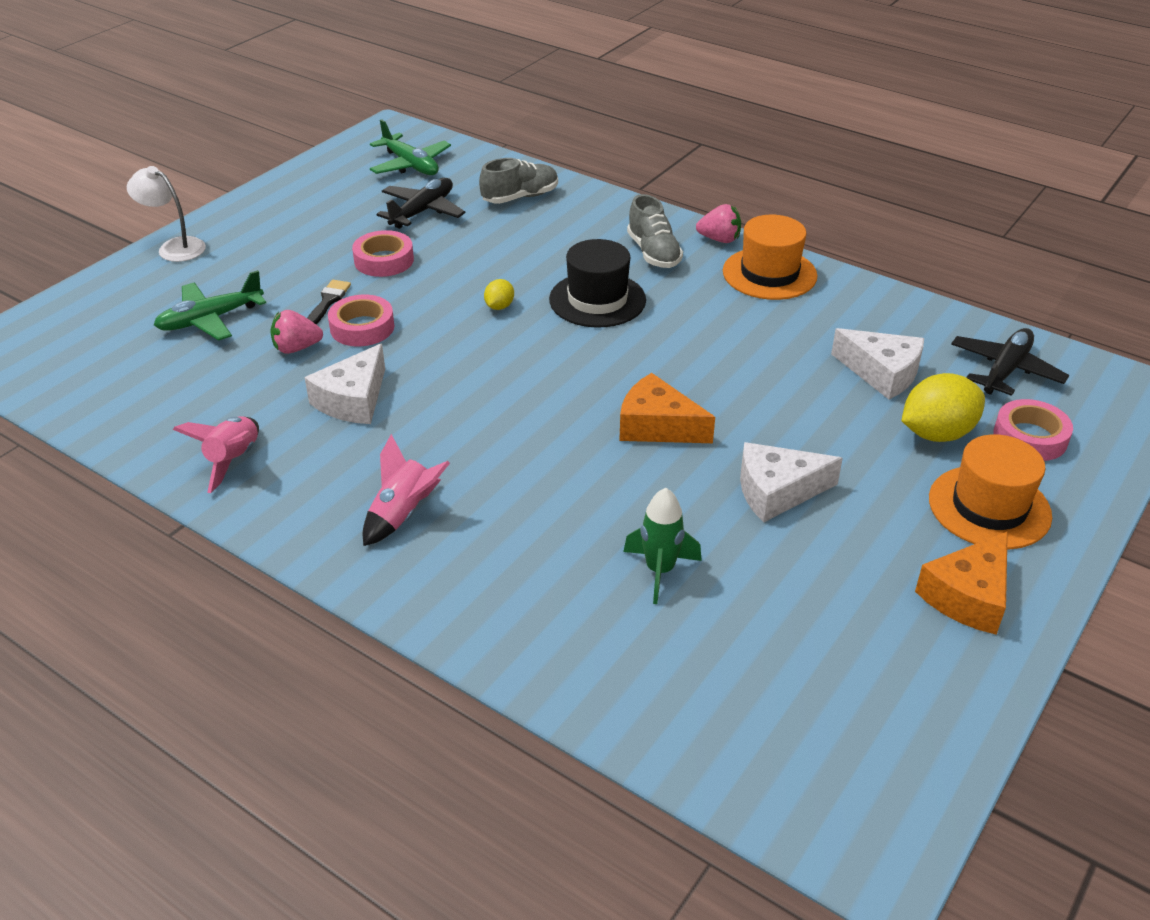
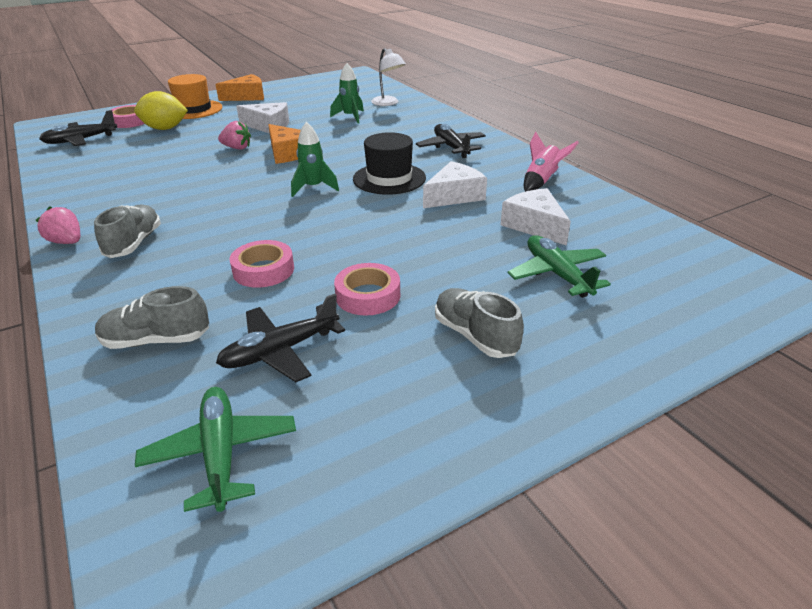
camera: 155 degrees left, 5 degrees down
(174, 247) = (605, 379): white lamp -> white lamp (388, 103)
(210, 319) = (557, 274): green plane -> green plane turned 105 degrees counterclockwise
(278, 252) = (475, 336): none -> grey shoe
(296, 348) = (483, 235): pink strawberry -> pink strawberry (237, 148)
(328, 301) = (442, 266): black brush -> none
(362, 327) = (424, 238): pink tape -> pink tape (263, 270)
(403, 514) = (451, 147): pink rocket -> black plane
(499, 306) = (305, 230): yellow lemon -> none
(549, 367) = (313, 188): none -> green rocket
(597, 300) = (229, 219): black hat -> black hat (389, 178)
(769, 274) = (87, 209): orange hat -> none
(882, 373) = (139, 150): white cheese -> white cheese (535, 225)

